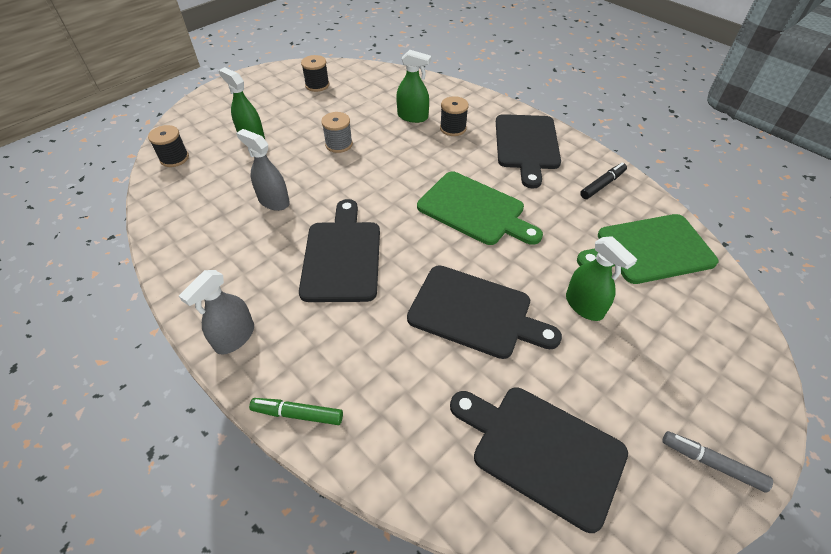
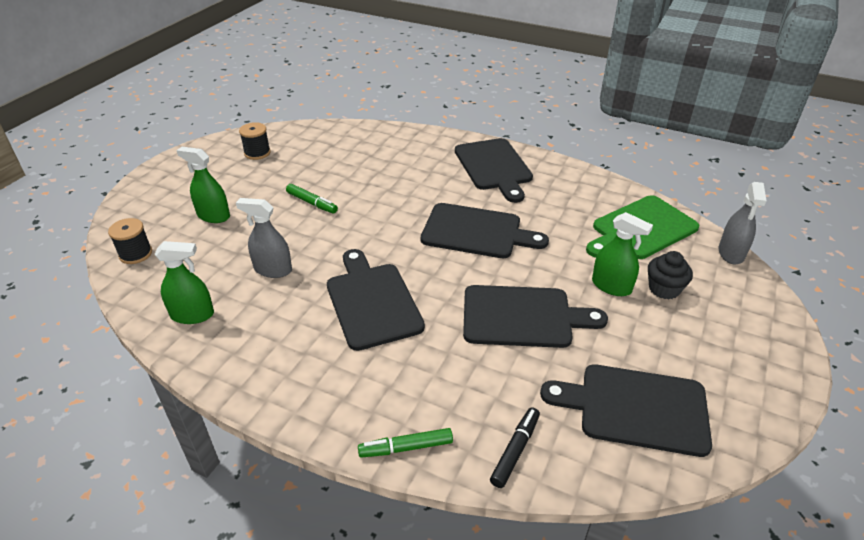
camera: 20 degrees left, 10 degrees down
(235, 337) = (303, 401): grey spray bottle -> grey spray bottle (731, 253)
(339, 144) = (312, 203): grey spool -> green marker
(413, 117) = (373, 163): green spray bottle -> green spray bottle (192, 315)
(453, 128) = (418, 166): black spool -> none
(475, 210) = (476, 232): green cutting board -> black cutting board
(602, 185) = (576, 186): black marker -> black marker (515, 450)
(641, 325) = (664, 289): none -> black cupcake
(711, 463) = (766, 375): grey marker -> none

